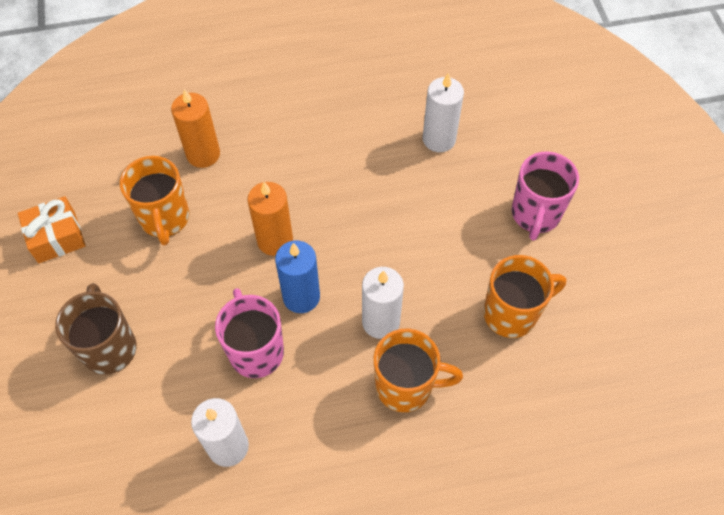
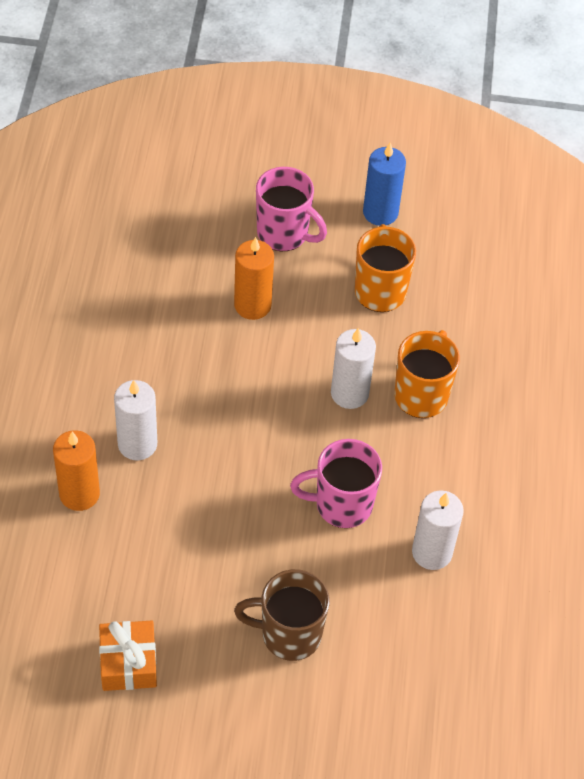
camera: 75 degrees left, 5 degrees down
(165, 219) = (151, 550): orange mug -> none
(275, 240) = (222, 455): orange candle -> orange candle (252, 305)
(301, 297) = (297, 450): blue candle -> blue candle (380, 212)
(439, 139) = (160, 277): white candle -> white candle (137, 444)

